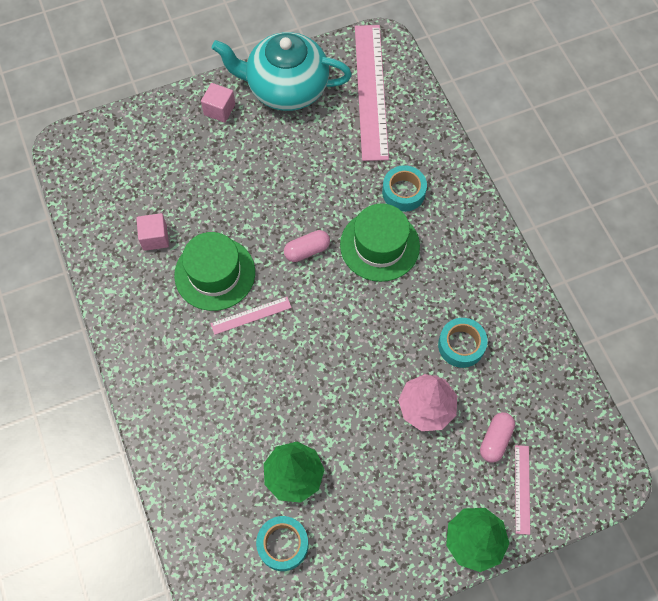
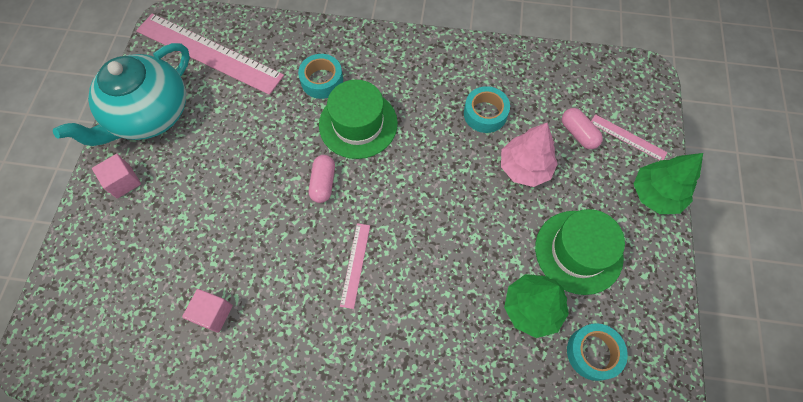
camera: 60 degrees left, 0 degrees up
(215, 273) = (291, 275): green hat -> green hat (578, 251)

